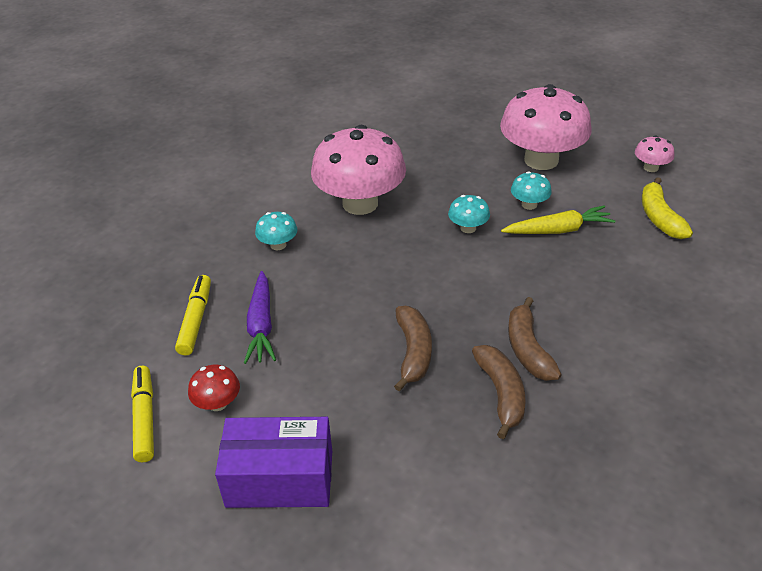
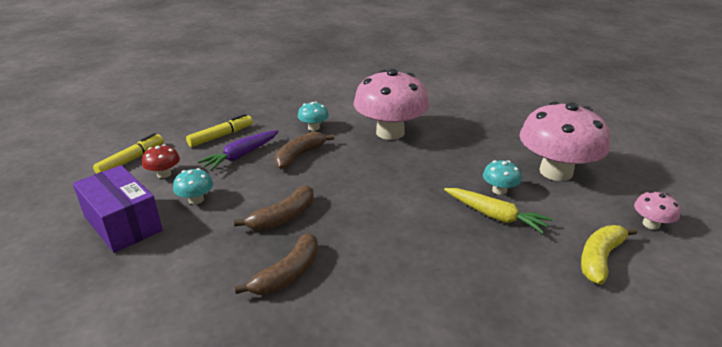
camera: 45 degrees right, 10 degrees down
(468, 228) = (432, 179): turquoise mushroom -> turquoise mushroom (196, 200)
(528, 349) = (348, 264): brown banana -> brown banana (299, 156)

